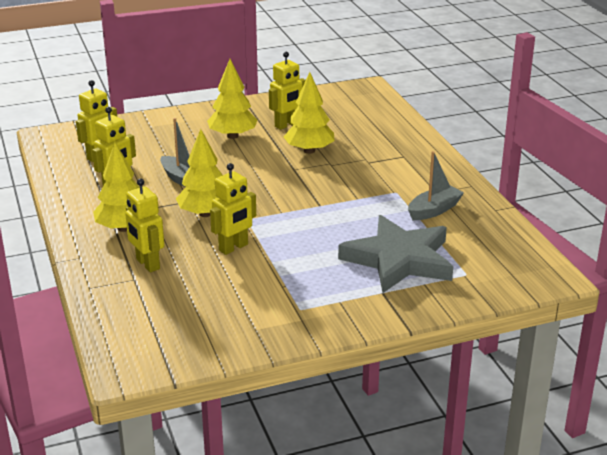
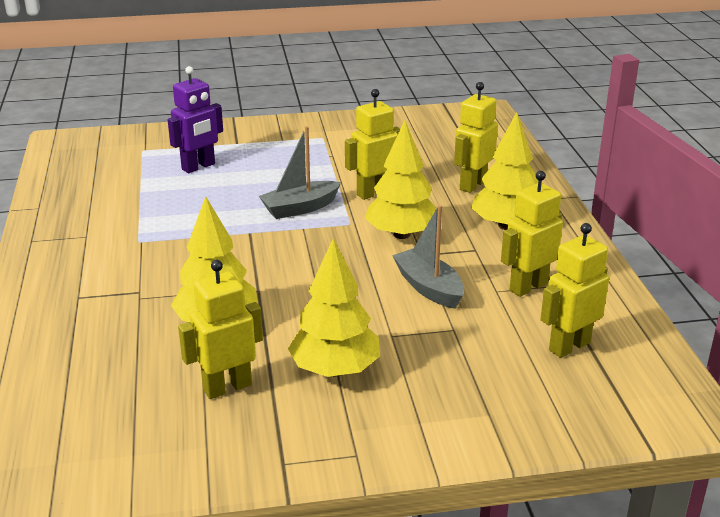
camera: 170 degrees left, 0 degrees up
(147, 264) = (472, 185): yellow robot -> yellow robot turned 120 degrees counterclockwise
(399, 259) = (198, 167): grey star -> purple robot
(434, 210) = (112, 213): grey boat -> grey boat (300, 208)

